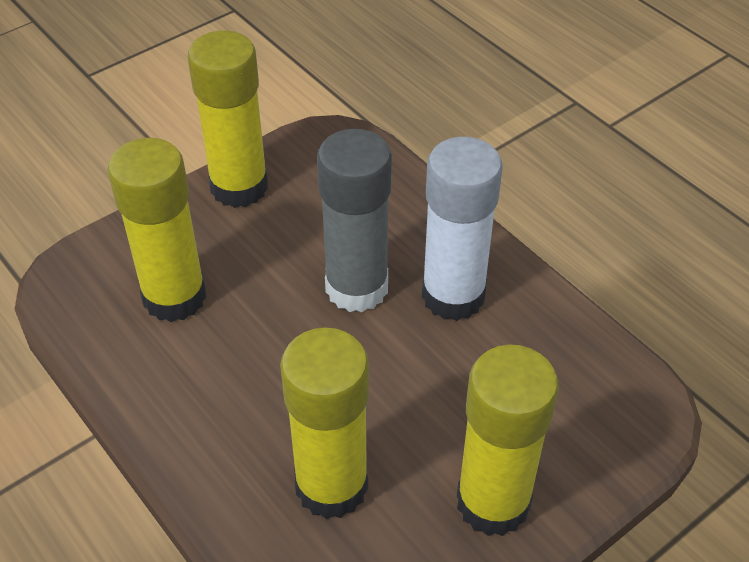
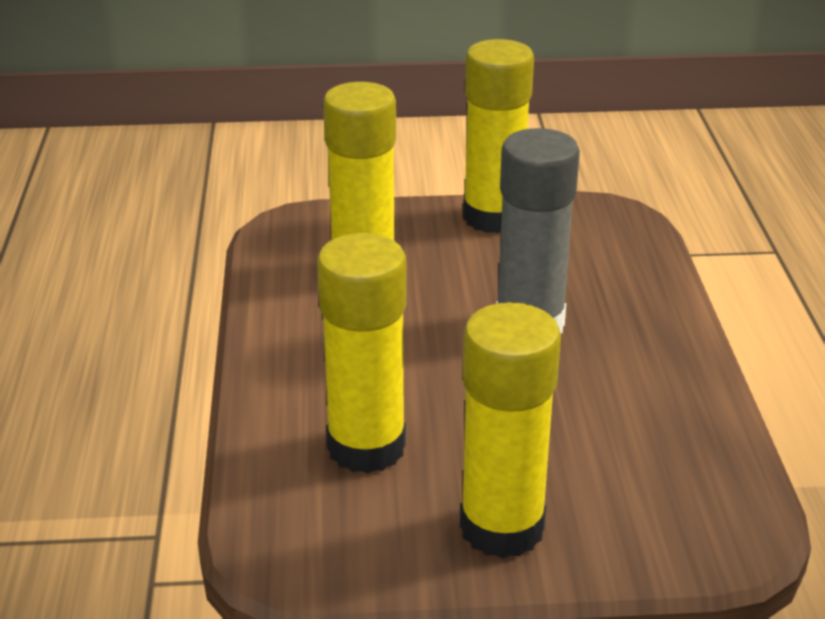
camera: 35 degrees right, 15 degrees down
(453, 296) = (618, 366): white glue stick -> none

